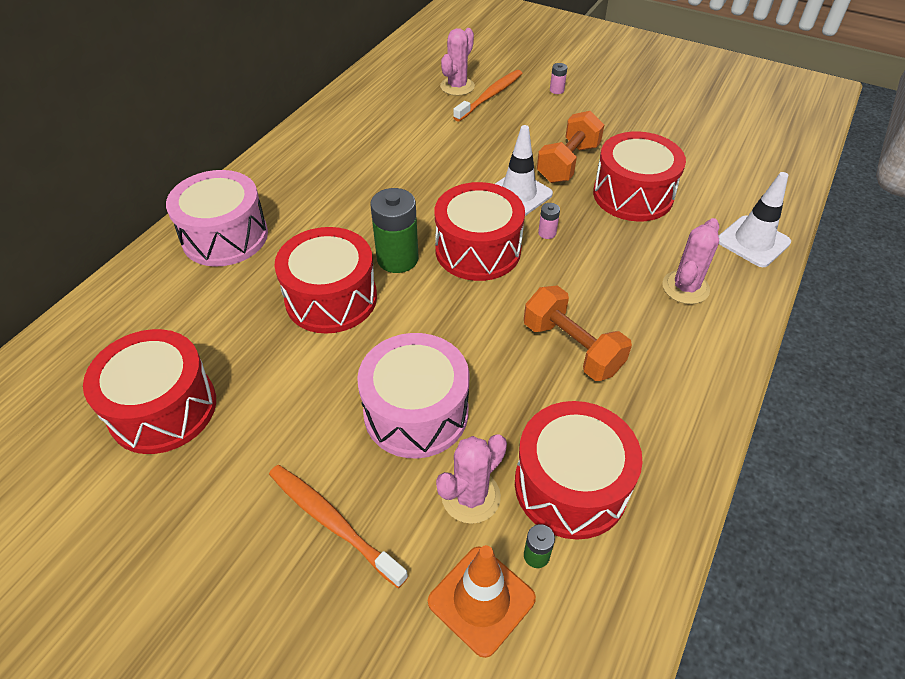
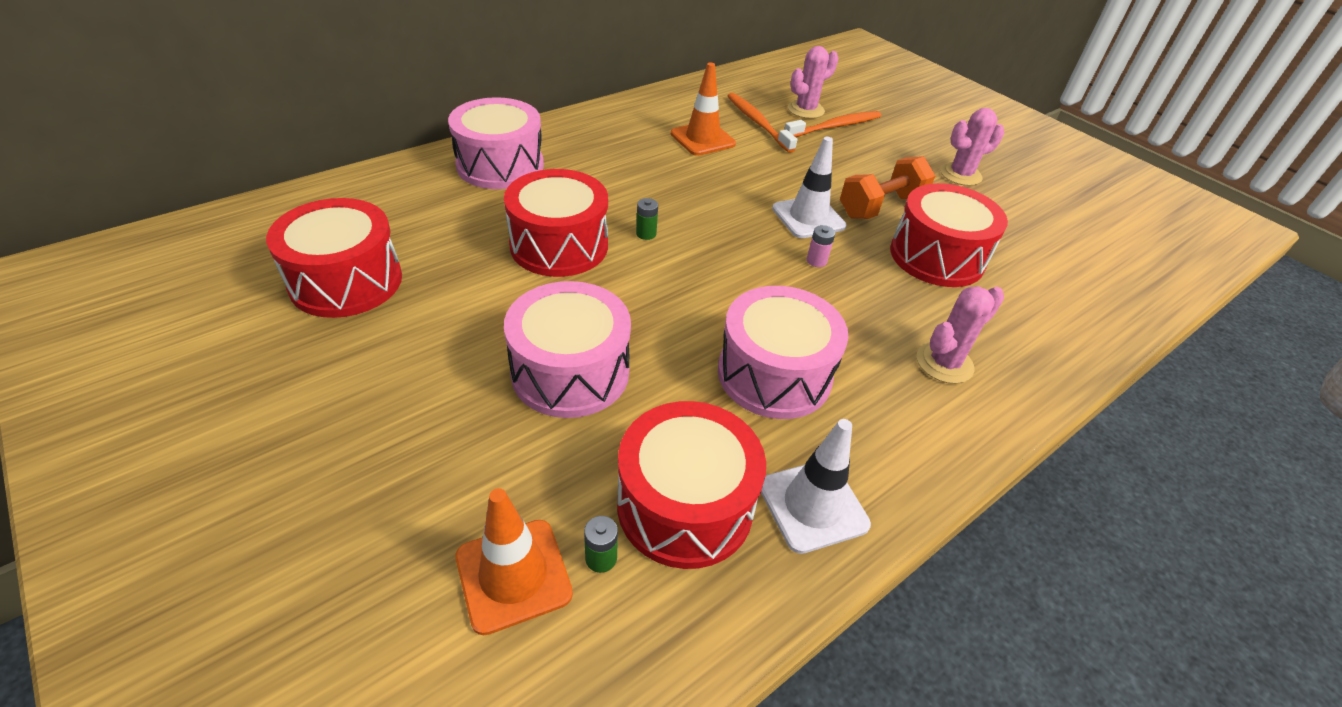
camera: 20 degrees right, 5 degrees down
(332, 522) = (421, 437): orange toothbrush -> orange toothbrush (757, 123)
(388, 146) = (702, 139): none -> orange traffic cone
(397, 259) = (646, 234): green battery -> green battery, size x0.45
(471, 496) = (571, 471): pink cactus -> pink cactus (960, 175)
(478, 250) = (732, 252): red drum -> none
(556, 90) = (910, 141): pink battery -> none
(572, 348) = (774, 374): orange dumbbell -> pink drum
(753, 241) = (1058, 346): white traffic cone -> white traffic cone (813, 505)

